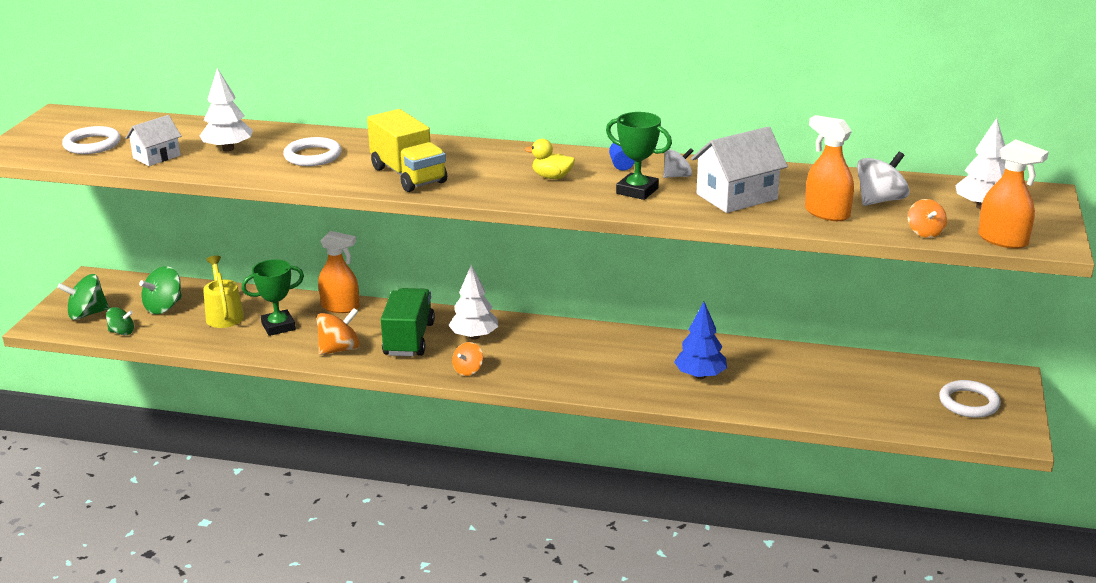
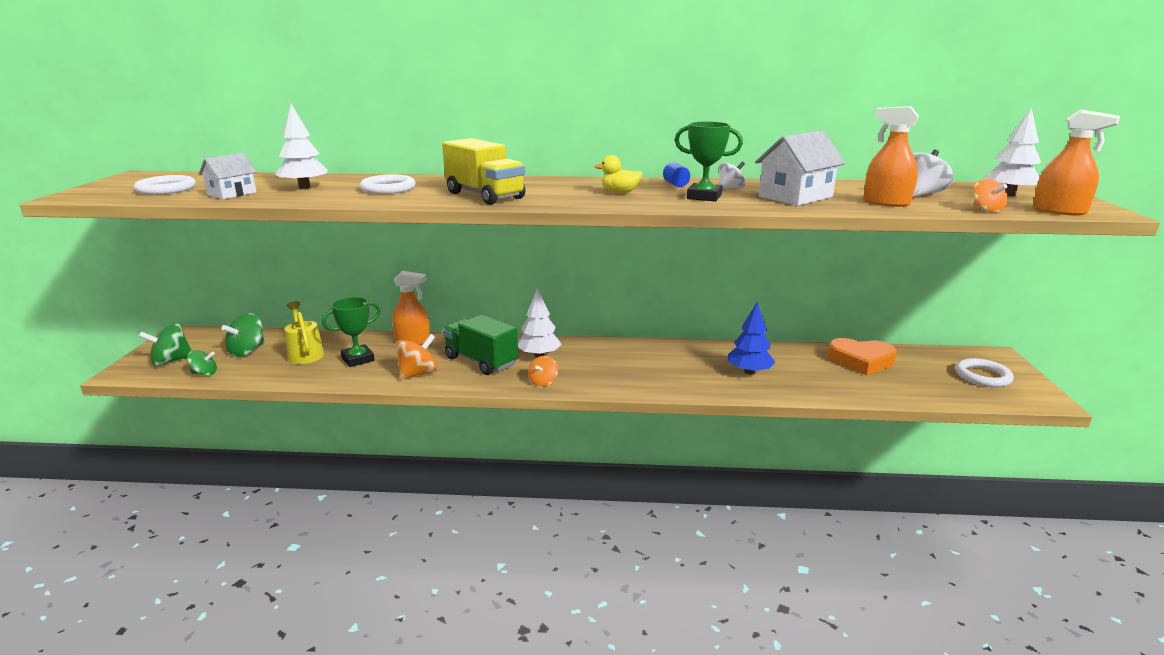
camera: 10 degrees left, 5 degrees down
(409, 339) = (481, 361): green truck -> green truck turned 45 degrees counterclockwise
(839, 372) = (861, 361): none -> orange heart

